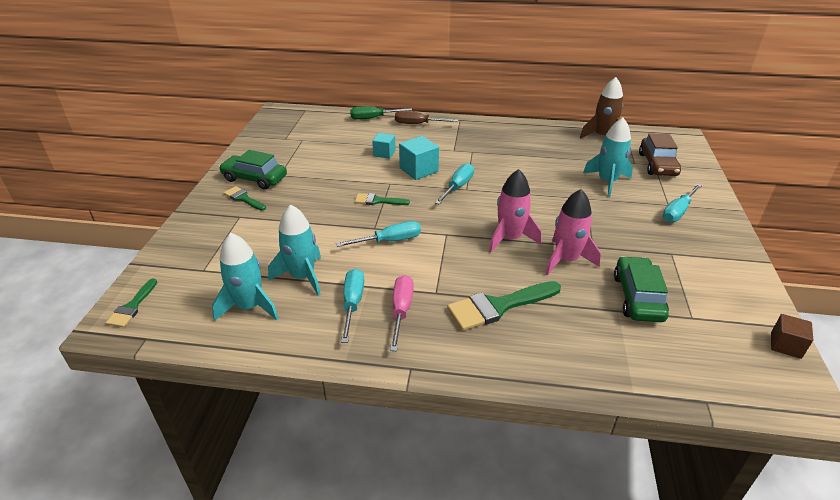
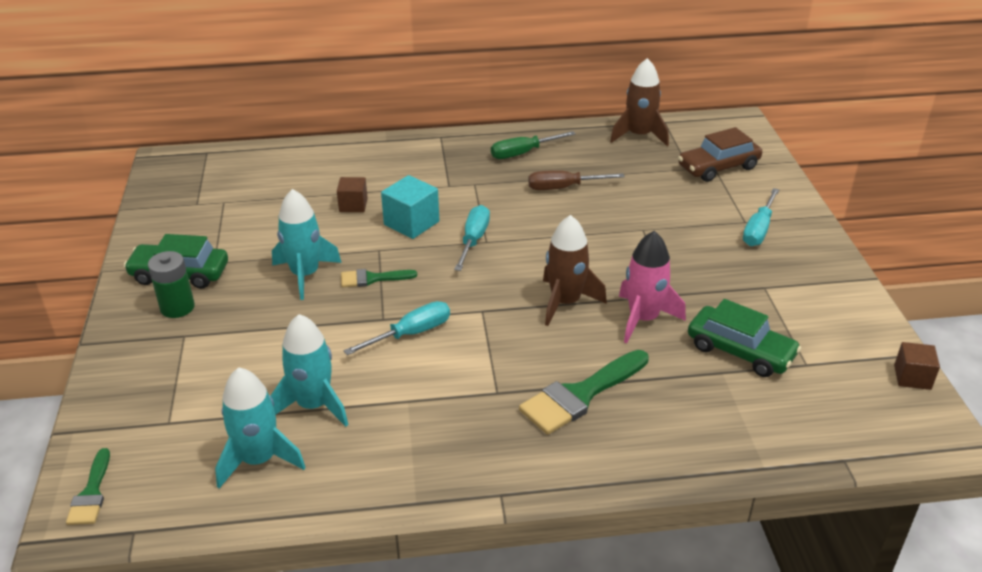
camera: 15 degrees left, 0 degrees up
(243, 198) = (177, 307): green brush -> green battery
(352, 303) = (396, 428): turquoise screwdriver -> none
(373, 118) = (315, 151): green screwdriver -> green screwdriver (523, 153)
(384, 153) = (353, 205): turquoise cube -> brown cube
(401, 310) = (462, 425): pink screwdriver -> none
(418, 124) = (384, 152): brown screwdriver -> brown screwdriver (563, 188)
(509, 239) = (565, 302): pink rocket -> brown rocket
(607, 182) = (663, 201): turquoise rocket -> turquoise rocket (305, 275)
(638, 297) = (740, 351): green car -> green car turned 135 degrees clockwise
(657, 165) = (718, 167): brown car -> brown car turned 75 degrees clockwise

